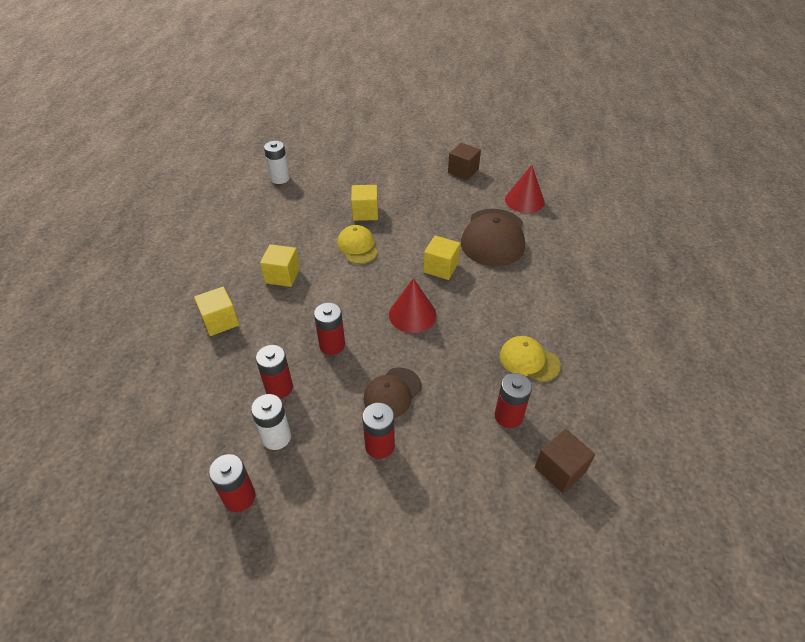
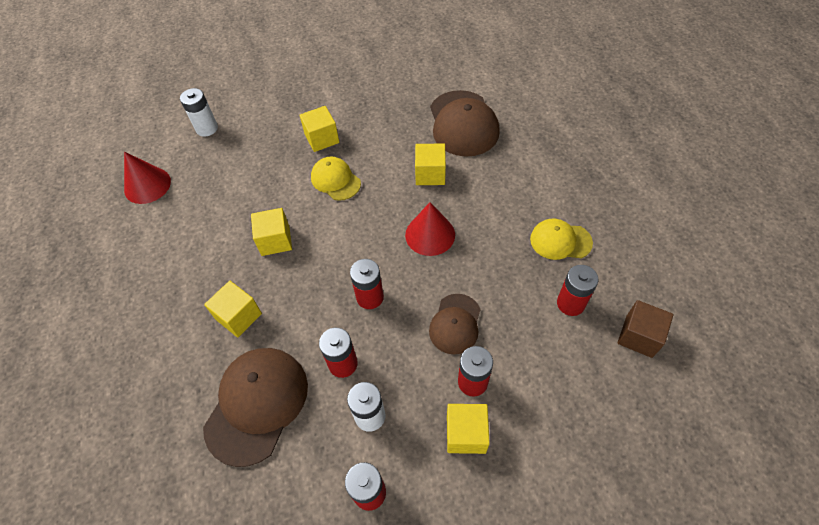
camera: 20 degrees left, 10 degrees up
(193, 391) = (257, 404): none -> brown cap
(348, 485) = (466, 434): none -> yellow cube
(463, 171) = (395, 59): brown cube -> none
(524, 200) = (471, 73): red cone -> red cone (147, 185)

